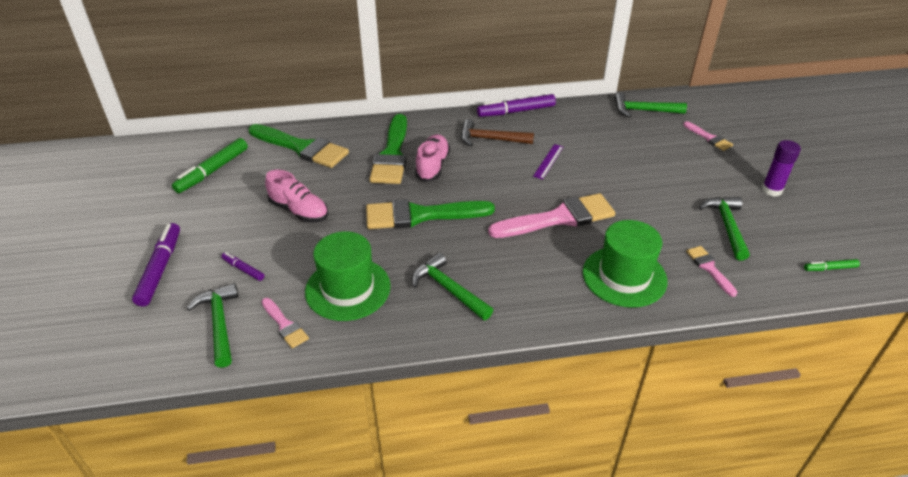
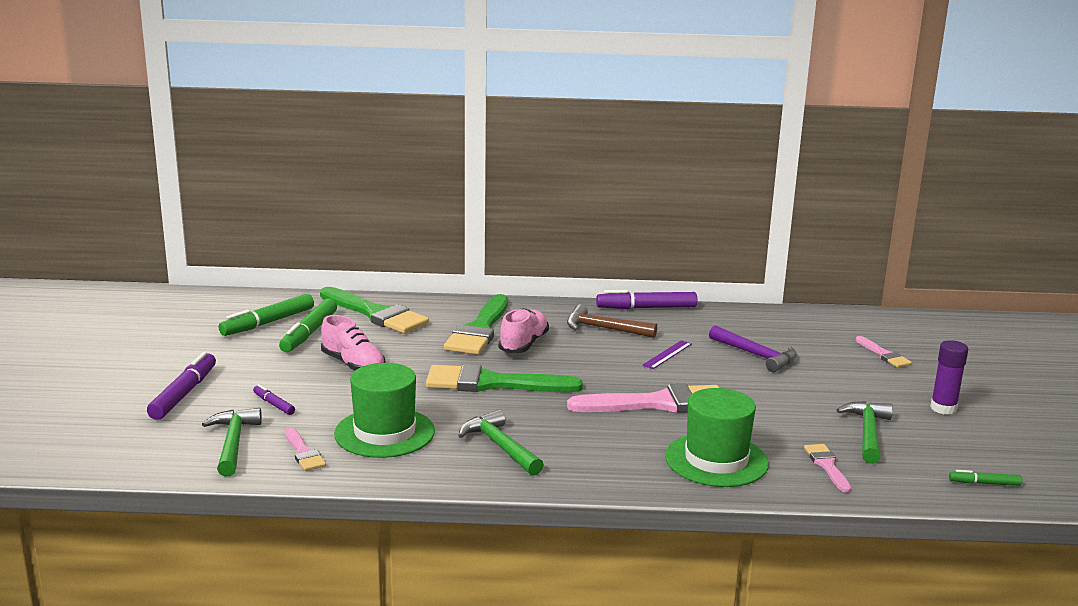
camera: 10 degrees right, 20 degrees down
(251, 178) = (309, 333): none -> green marker
(616, 152) = (756, 355): none -> purple hammer
(643, 111) = (809, 322): green hammer -> none

